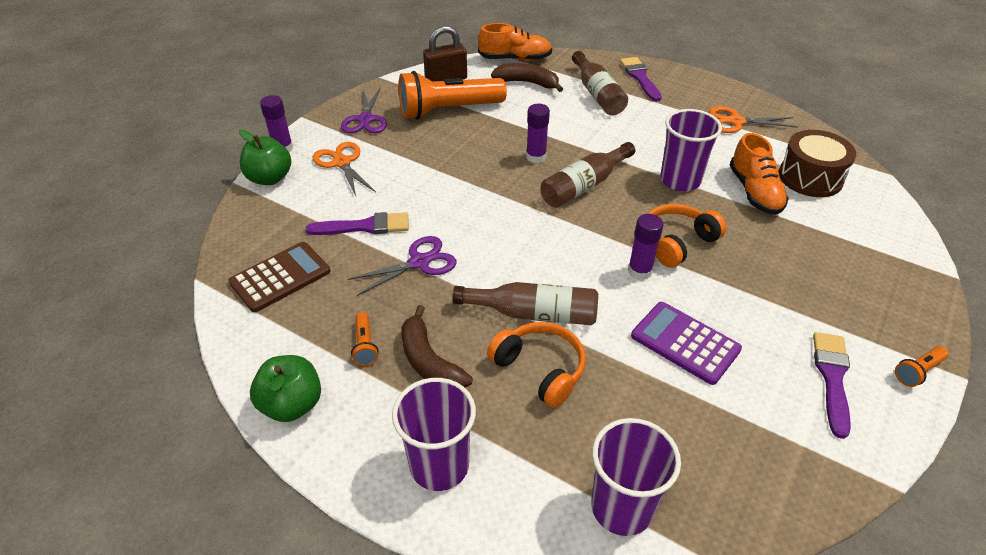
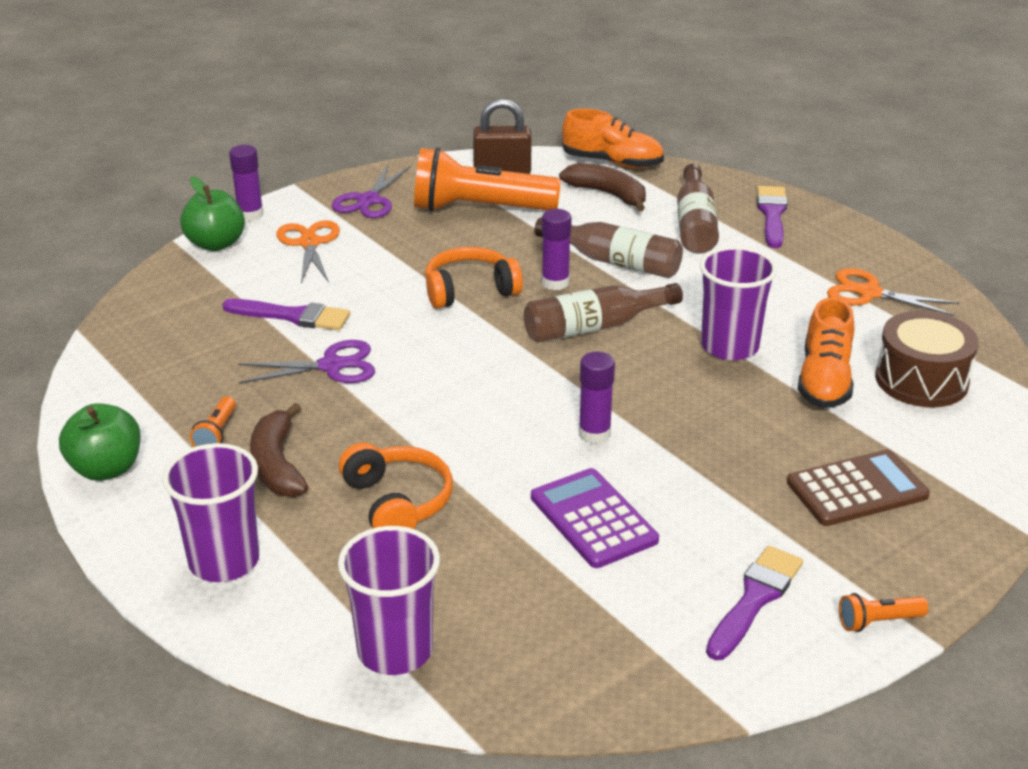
camera: 20 degrees right, 10 degrees down
(280, 277) = (167, 347): brown calculator -> brown calculator (857, 489)
(533, 313) = (429, 447): brown bottle -> brown bottle (614, 261)
(677, 242) = (669, 413): orange headphones -> orange headphones (469, 290)

